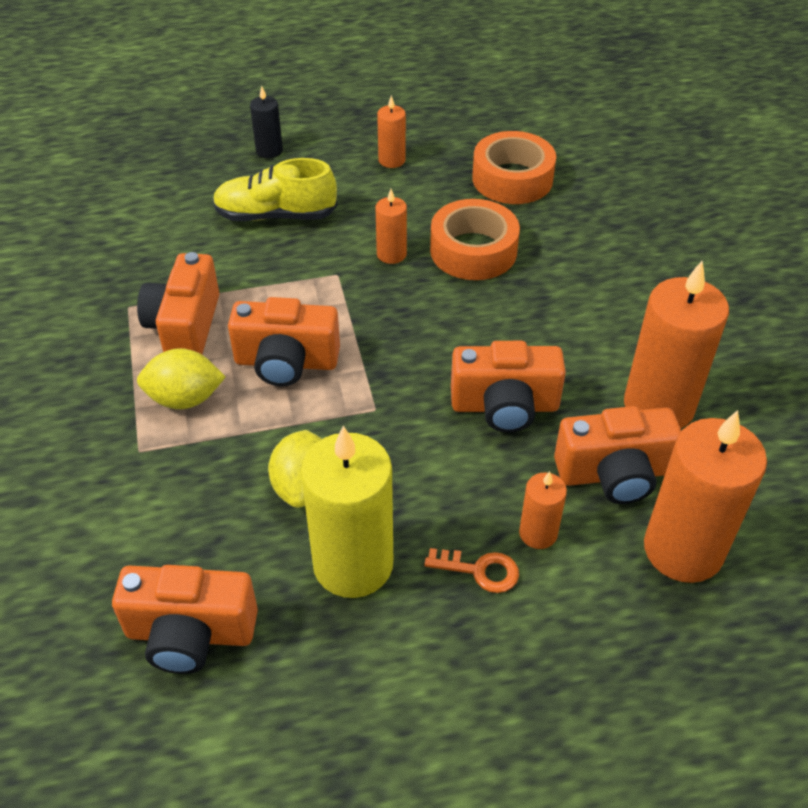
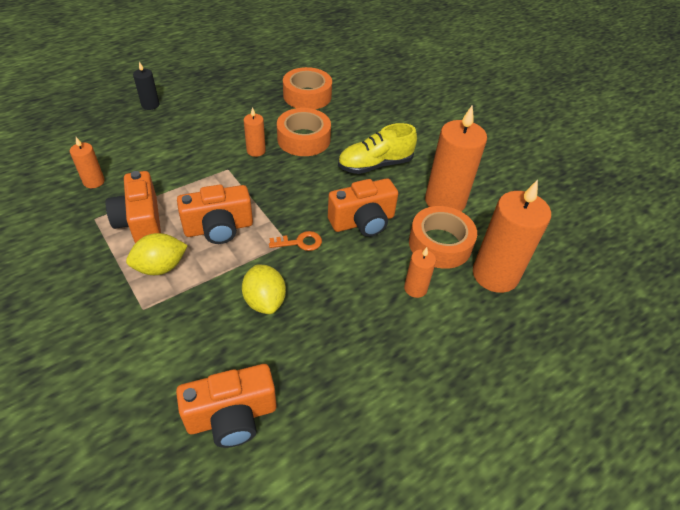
camera: 25 degrees left, 0 degrees up
(275, 215) = (172, 142): yellow shoe -> yellow shoe (375, 165)
(353, 564) = (317, 339): yellow candle -> none
(391, 160) = (231, 97): orange candle -> orange candle (94, 182)
(480, 571) = (393, 319): orange key -> orange key (300, 242)
(614, 474) = (440, 244): orange camera -> orange tape

